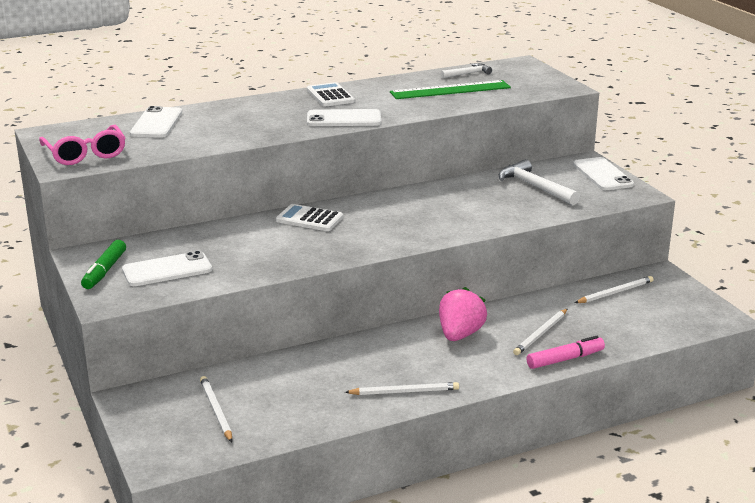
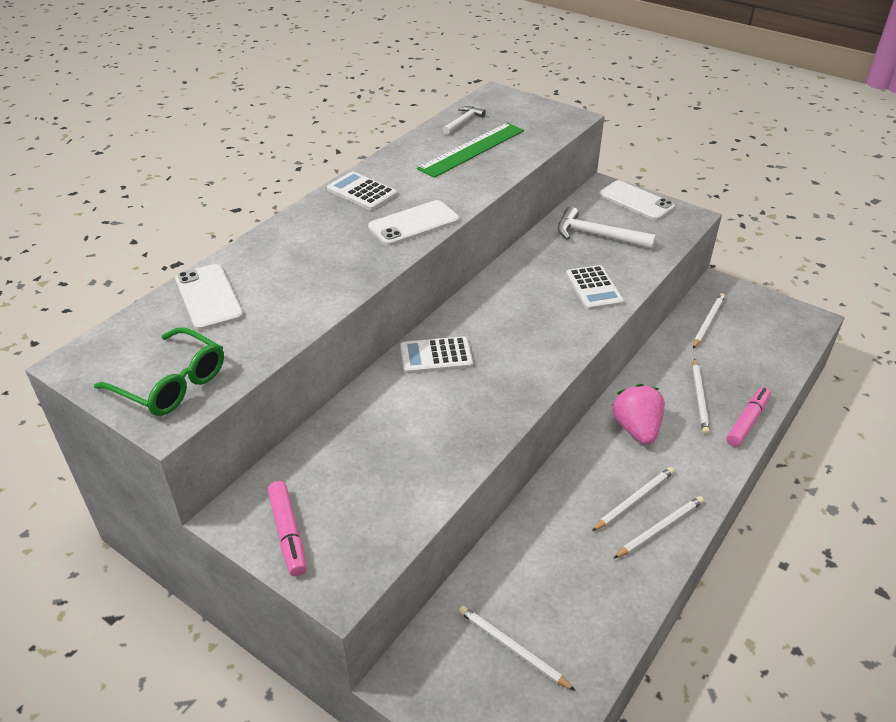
camera: 30 degrees left, 15 degrees up
(85, 154) = (171, 383): pink glasses -> green glasses
(104, 271) = (288, 533): green marker -> pink marker
(167, 270) = (360, 499): white phone -> none
(404, 371) = (634, 500): none -> white pencil
(486, 215) = (594, 288): none -> white calculator

